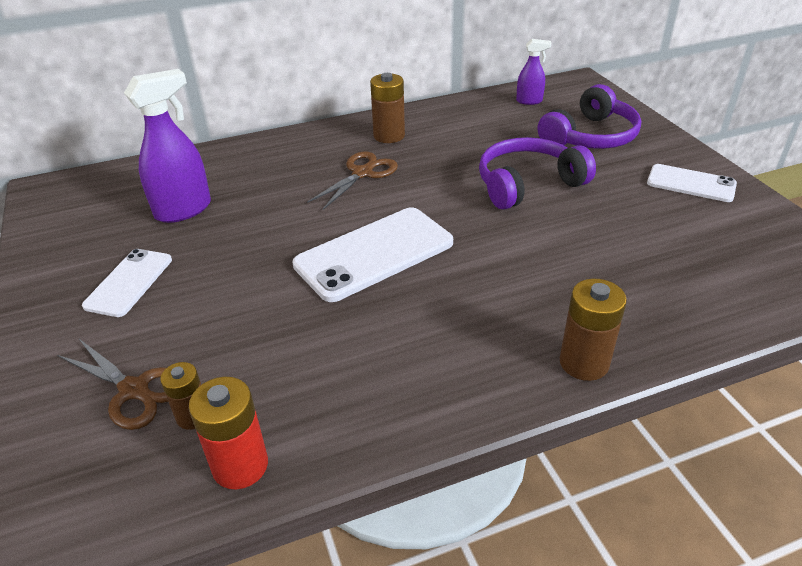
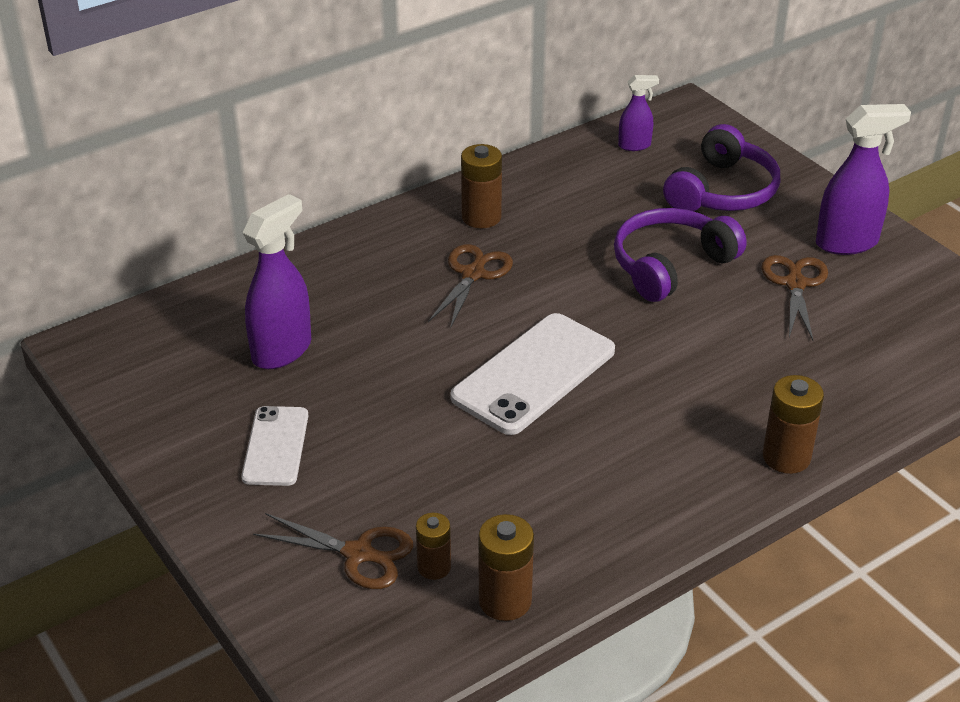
camera: 15 degrees left, 0 degrees up
(240, 466) = (505, 601): red battery -> brown battery
(634, 210) = (795, 284): none -> brown scissors
(691, 184) = (847, 243): white phone -> purple spray bottle

